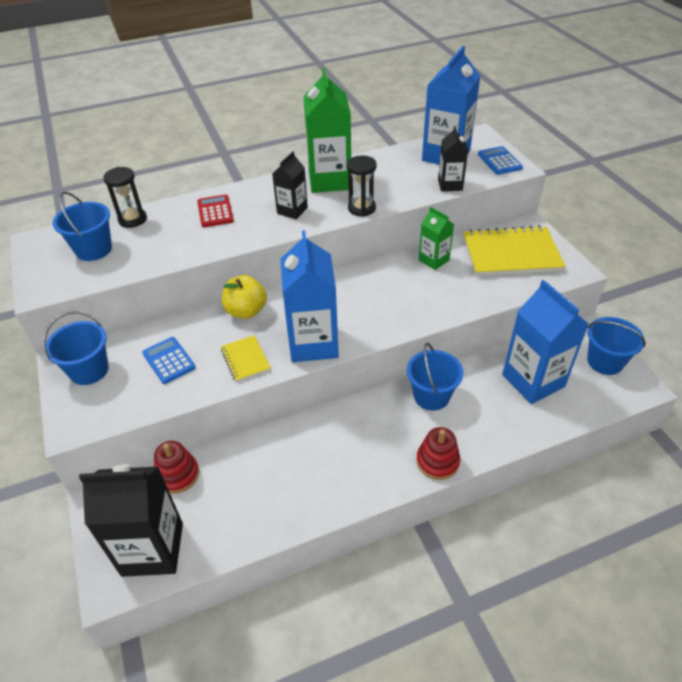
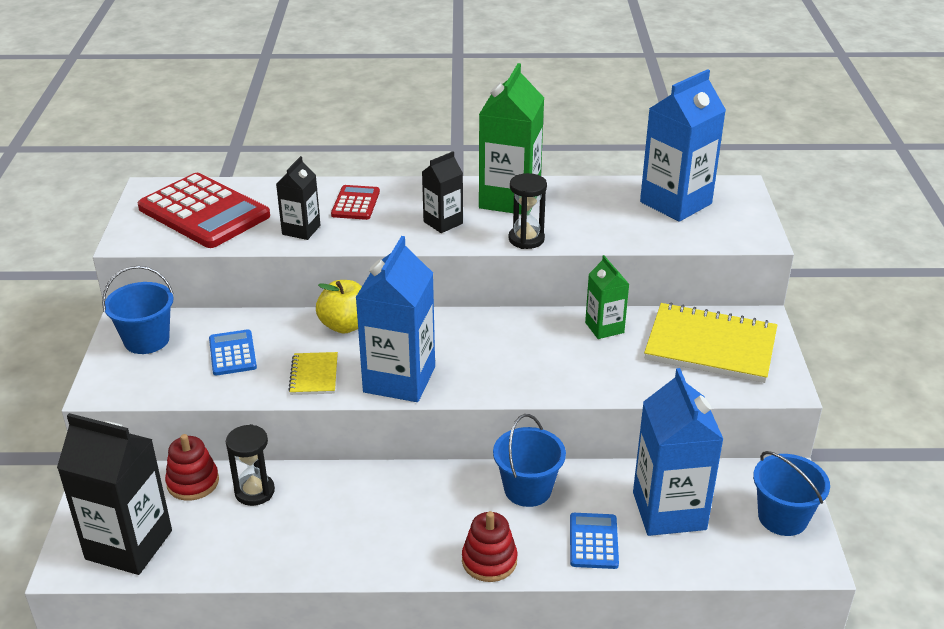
camera: 20 degrees right, 10 degrees down
(94, 249) = (204, 212): blue bucket -> red calculator
(132, 219) = (262, 191): black hourglass -> black hourglass (254, 491)
(450, 185) = (655, 238): black carton -> black carton (301, 230)
(499, 161) = (742, 225): blue calculator -> blue calculator (593, 541)

